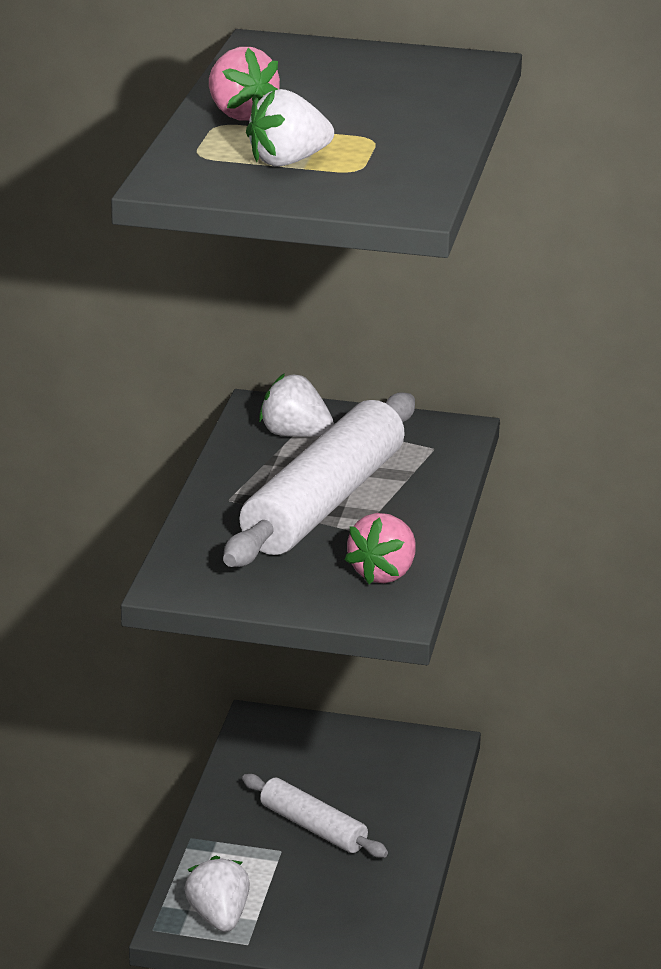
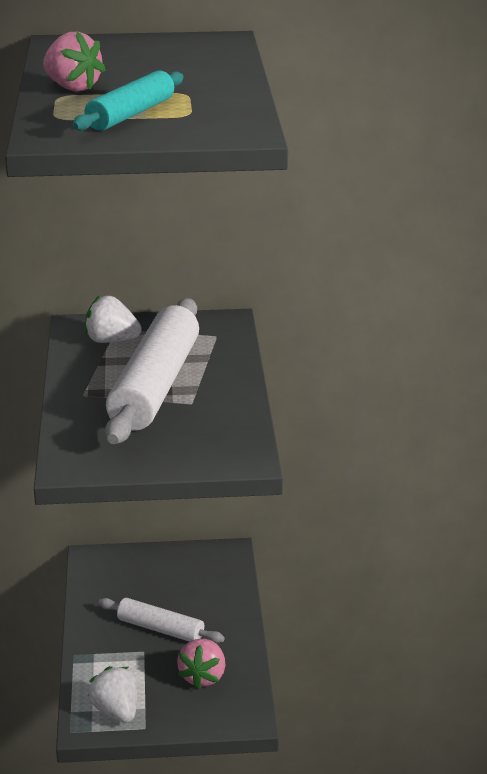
camera: 15 degrees left, 0 degrees up
(288, 161) = (131, 114): white strawberry -> turquoise rolling pin
(383, 573) = (224, 431): pink strawberry -> pink strawberry (203, 677)

